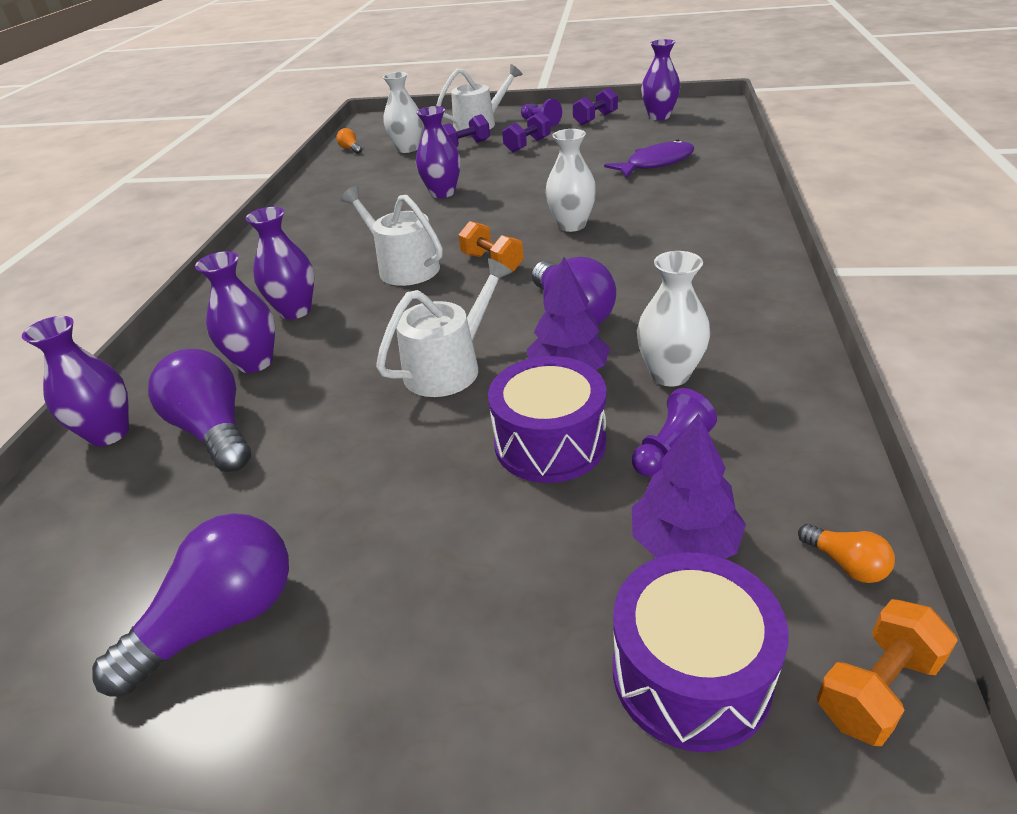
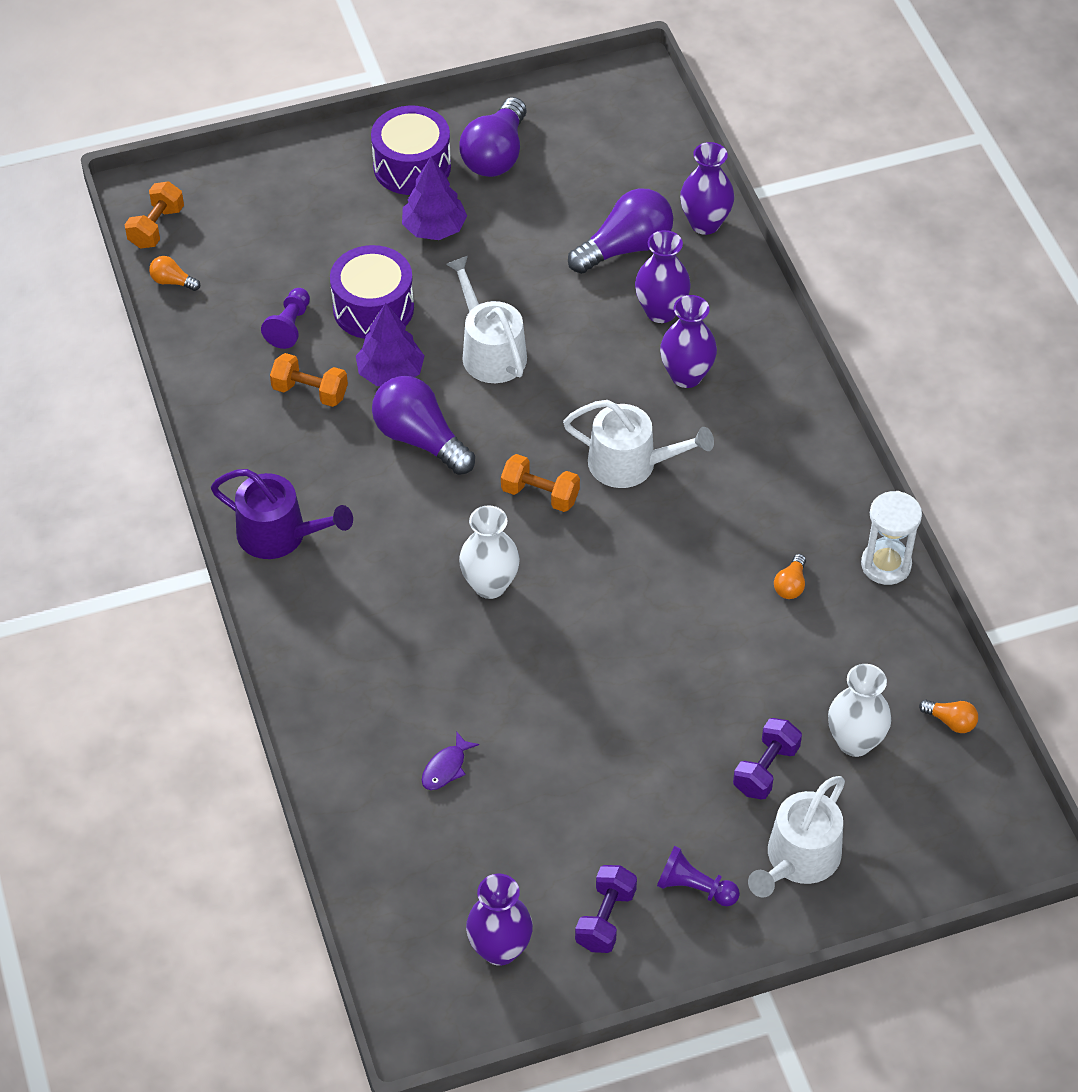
camera: 150 degrees right, 15 degrees up
(214, 431) = (625, 248): purple light bulb -> purple light bulb turned 60 degrees counterclockwise
(301, 199) = (886, 565): none -> white hourglass
(367, 199) = (790, 585): none -> orange light bulb
(442, 193) = (699, 622): purple vase -> none
(449, 367) = (490, 351): white watering can -> white watering can turned 135 degrees clockwise
(527, 145) = (666, 792): purple dumbbell -> none
(656, 163) = (446, 768): purple fish -> purple fish, size x0.52
(670, 374) = (310, 392): white vase -> orange dumbbell
(684, 543) = (263, 267): purple tree -> purple tree (434, 228)
(690, 673) = (243, 207): purple drum -> purple drum (412, 166)
(741, 276) = (279, 534): none -> purple watering can

